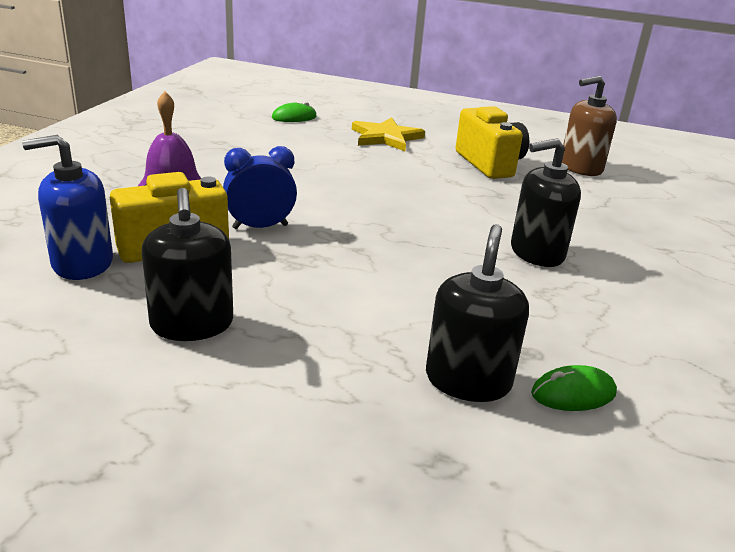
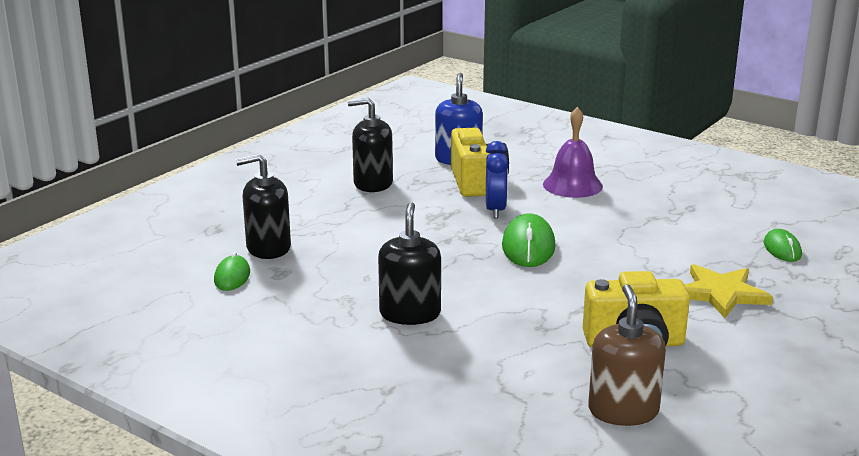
camera: 110 degrees right, 5 degrees down
(347, 205) = (528, 246): none -> green mouse
(468, 380) = (268, 248): black soap dispenser -> black soap dispenser turned 135 degrees clockwise

